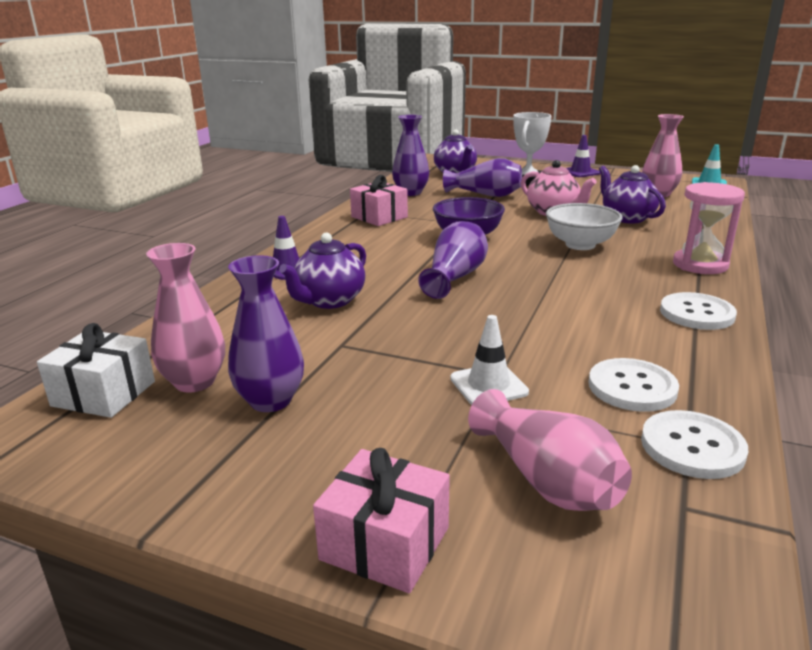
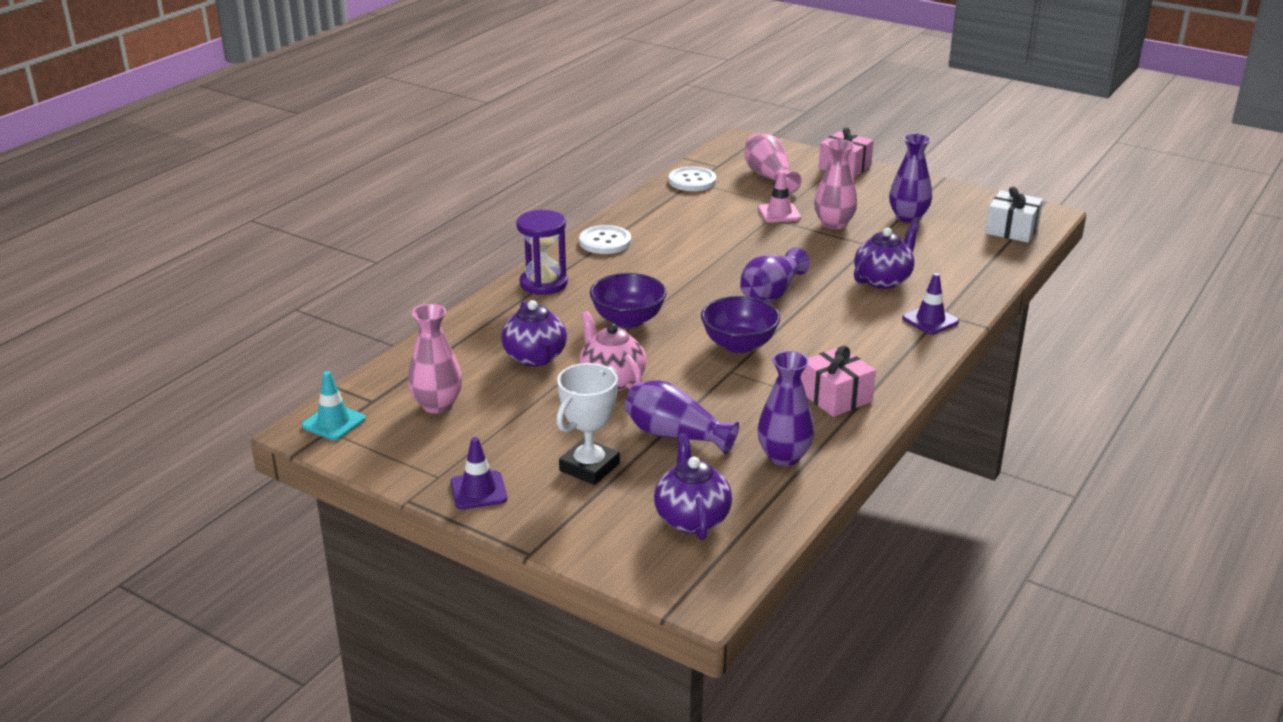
camera: 170 degrees left, 5 degrees up
(194, 382) = (959, 231): pink vase -> pink vase (834, 224)
(488, 385) = (779, 213): white traffic cone -> pink traffic cone
(580, 245) = (628, 320): white bowl -> purple bowl
(632, 387) = (697, 205): white button -> none
(700, 265) = (543, 283): pink hourglass -> purple hourglass

